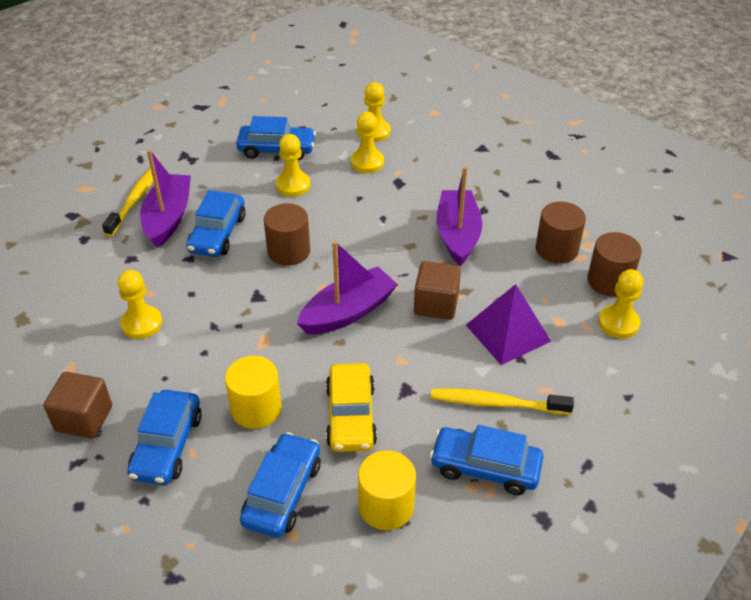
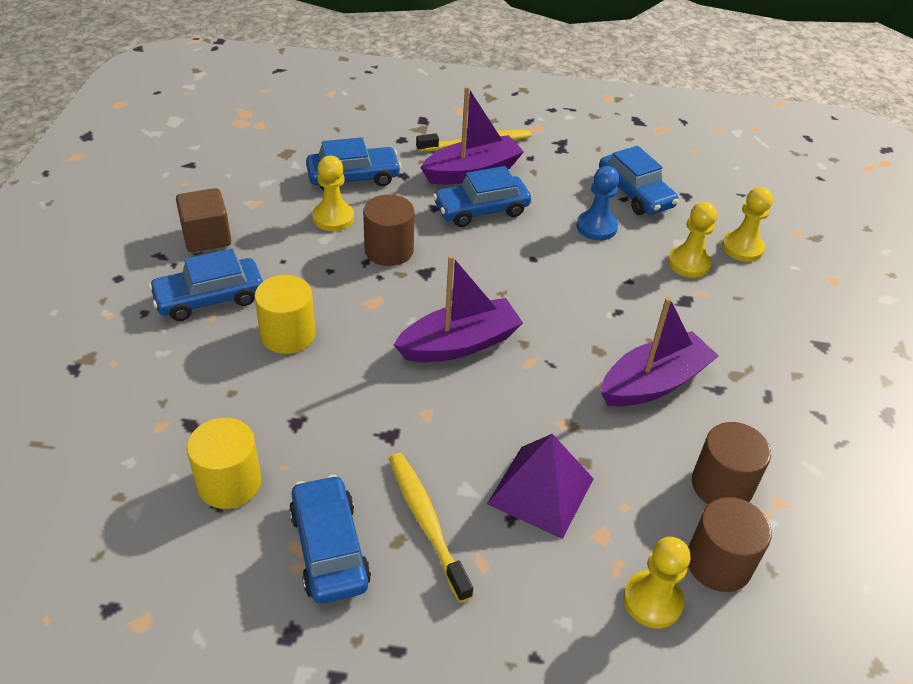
camera: 55 degrees right, 0 degrees up
(282, 493) = (201, 398): blue car -> blue car (353, 177)
(289, 251) = (503, 265): brown cylinder -> brown cylinder (389, 250)
(293, 185) = (596, 227): yellow pawn -> blue pawn
(348, 312) = (459, 344): purple boat -> purple boat turned 45 degrees counterclockwise
(351, 416) = (325, 406): yellow car -> none
(436, 304) = (530, 409): brown cube -> none

